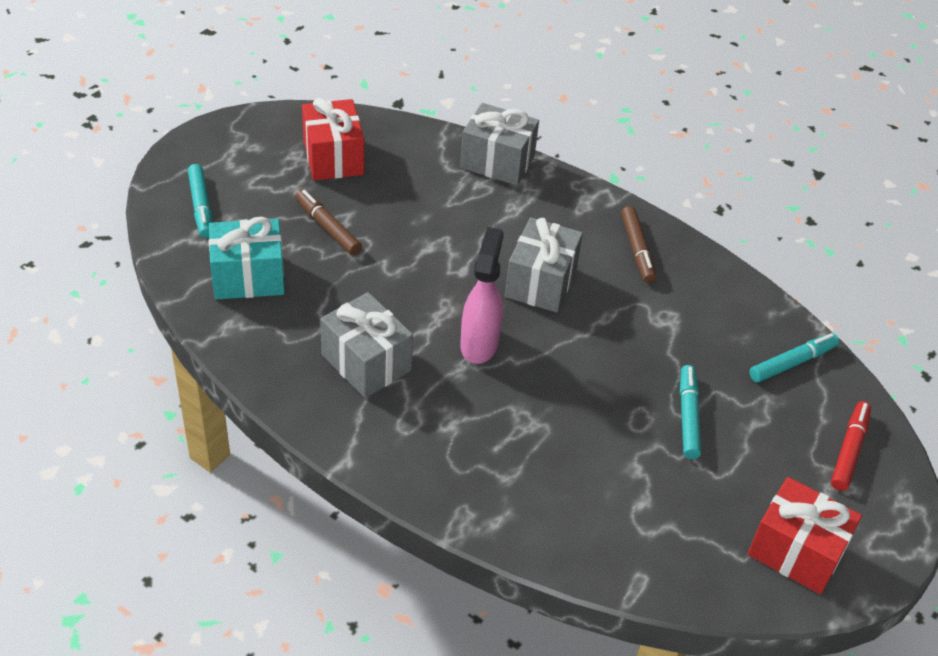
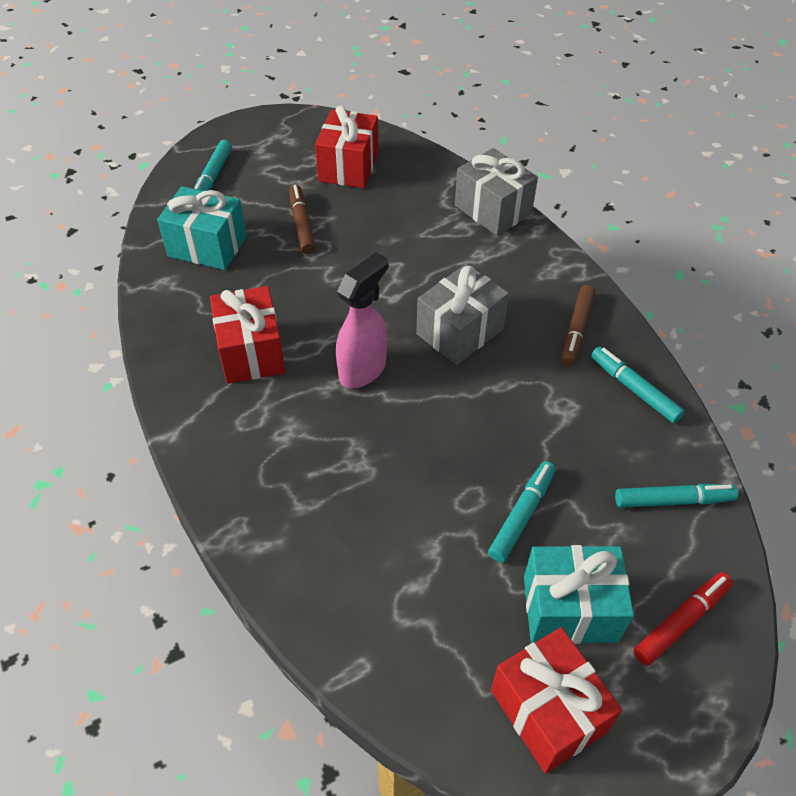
camera: 30 degrees right, 5 degrees up
(366, 362) = (251, 352): grey gift -> red gift
(712, 284) = (634, 389): none -> turquoise marker
(767, 473) = (570, 608): none -> turquoise gift

